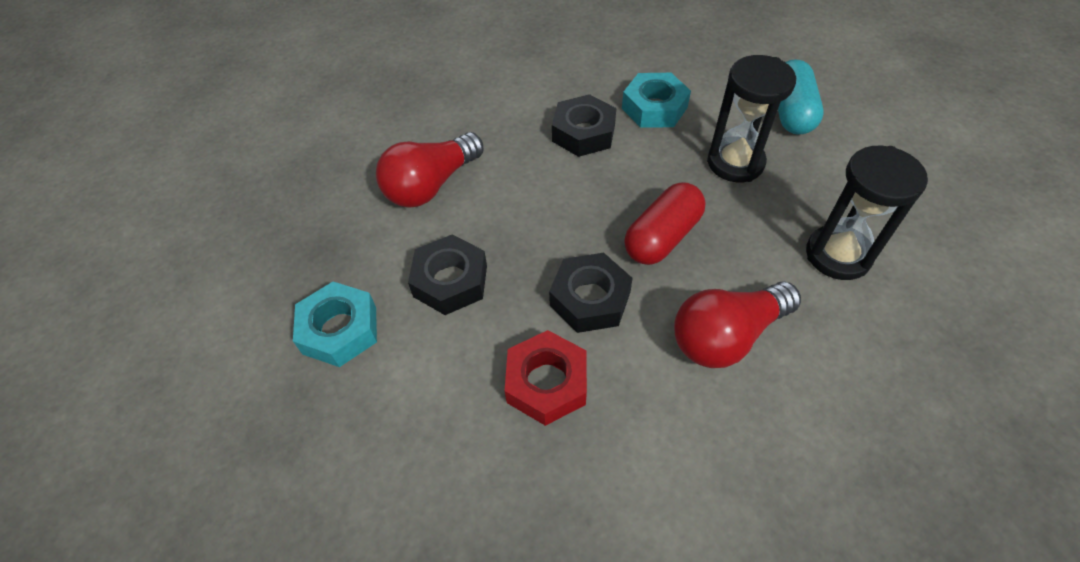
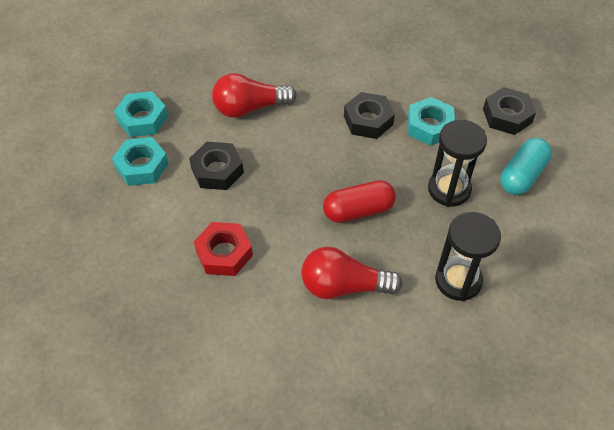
camera: 30 degrees right, 0 degrees up
(294, 268) = (142, 119): none -> turquoise nut
(590, 299) = (285, 222): black nut -> black nut (507, 116)

